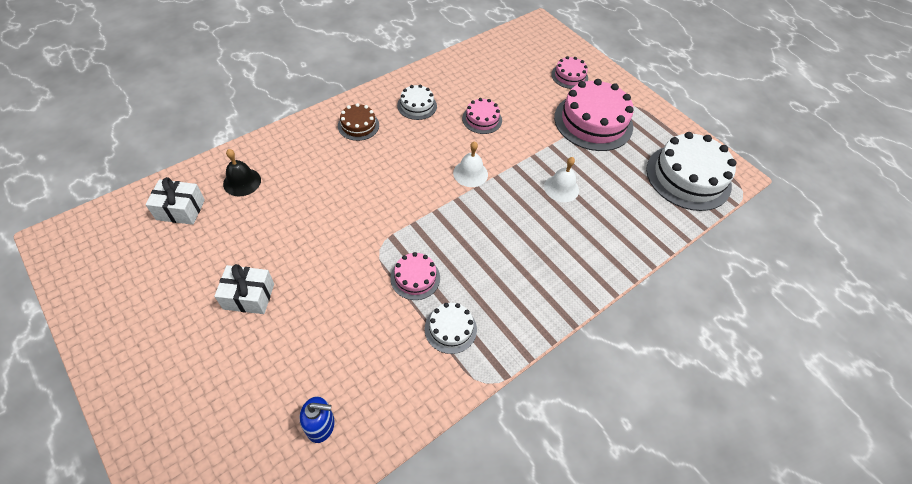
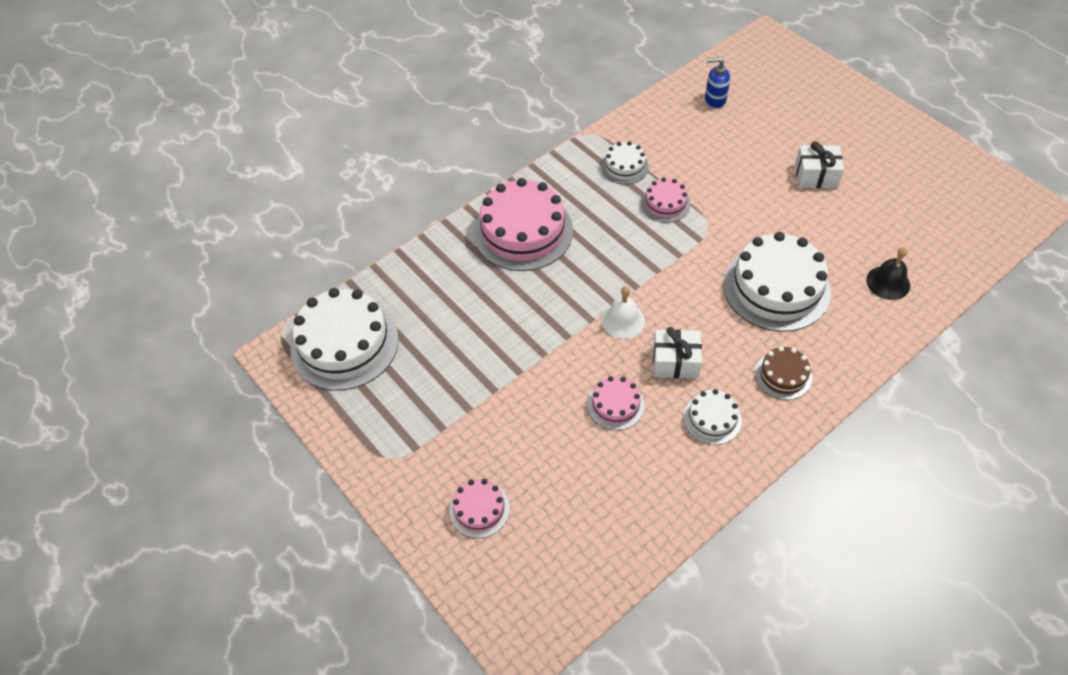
camera: 175 degrees left, 0 degrees up
(180, 210) = (933, 245): white gift -> white gift (675, 362)
(338, 186) = (776, 288): none -> white cake
(561, 188) = (510, 312): white bell -> none
(593, 122) = (454, 419): pink cake -> pink cake (523, 231)

